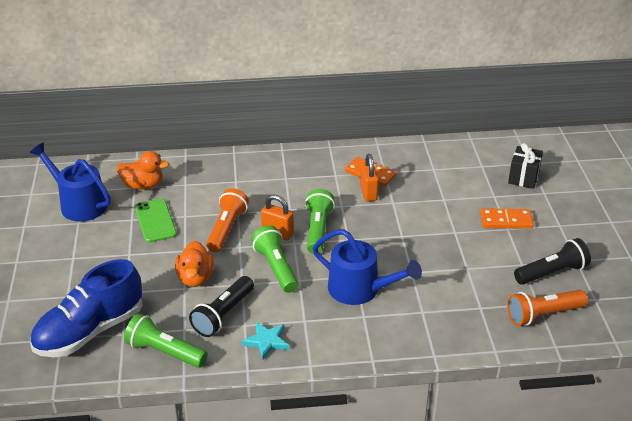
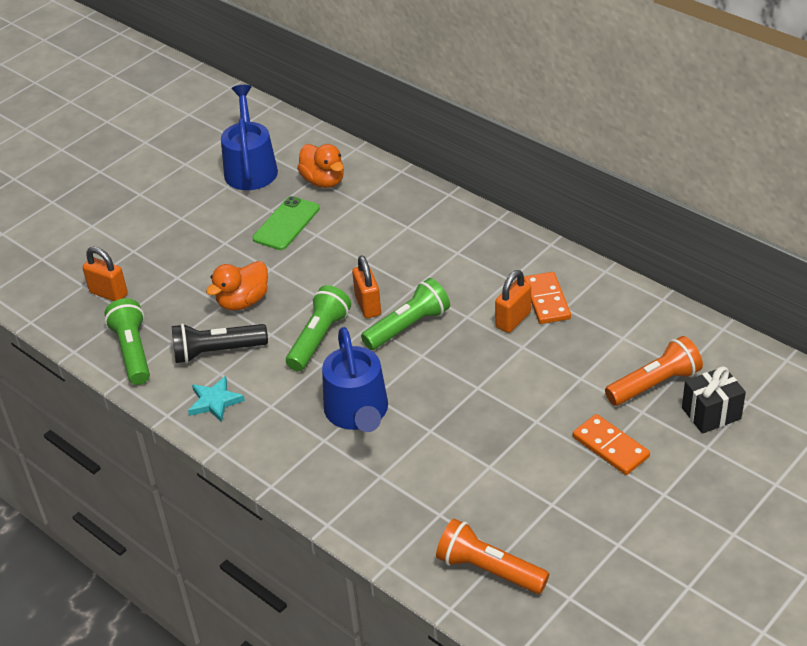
camera: 50 degrees right, 5 degrees up
(90, 331) = (108, 293): blue shoe -> orange padlock
(226, 229) = (332, 271): orange flashlight -> orange flashlight (654, 384)
(552, 272) = (569, 536): black flashlight -> none

